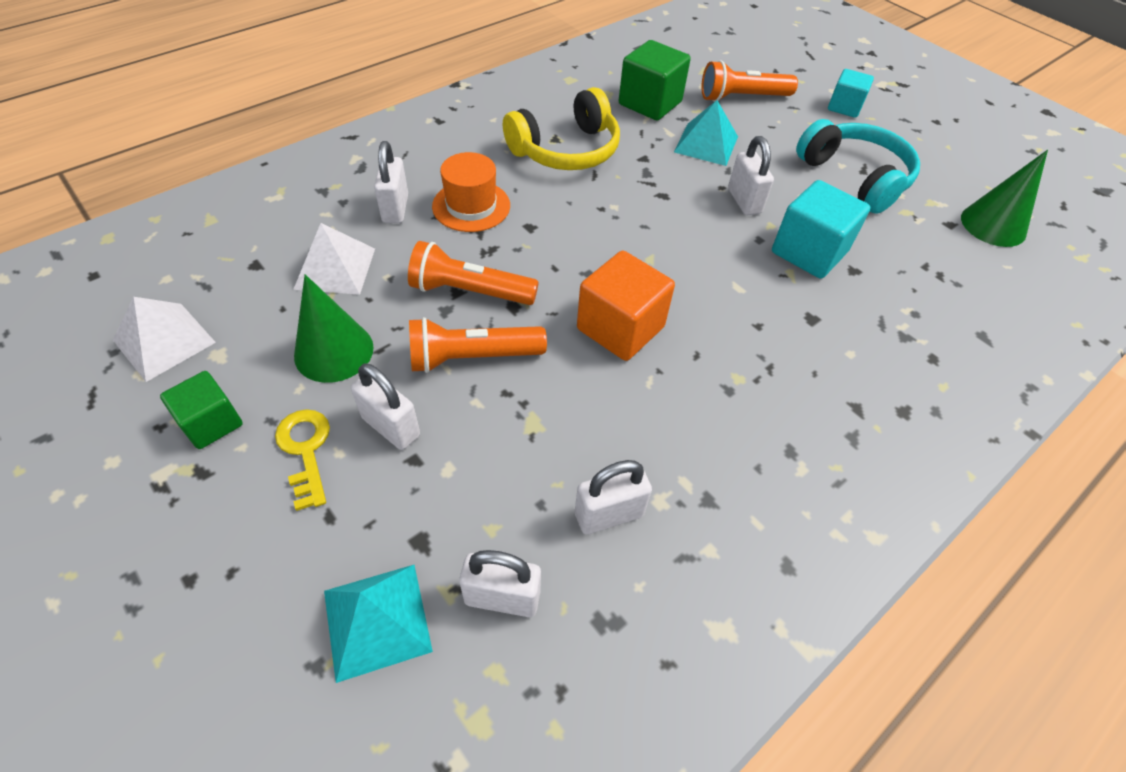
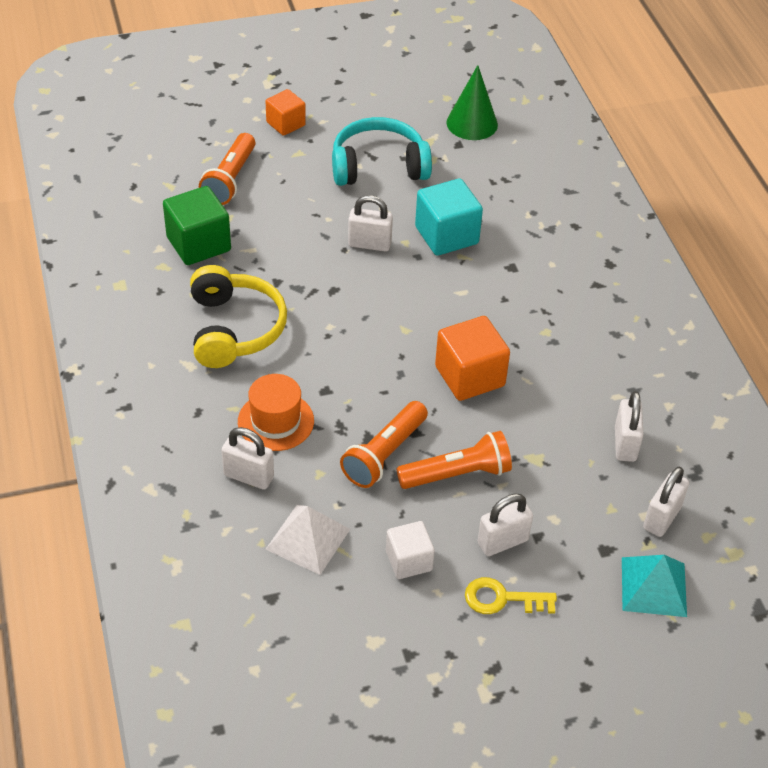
camera: 65 degrees left, 5 degrees down
(164, 341) = (339, 678): white pyramid -> none
(211, 423) = (449, 655): green cube -> none
(334, 351) = (409, 561): green cone -> white cube
(472, 357) = (457, 474): orange flashlight -> orange flashlight turned 120 degrees counterclockwise
(706, 144) = (282, 233): turquoise pyramid -> none
(844, 107) = (285, 124): turquoise cube -> orange cube

